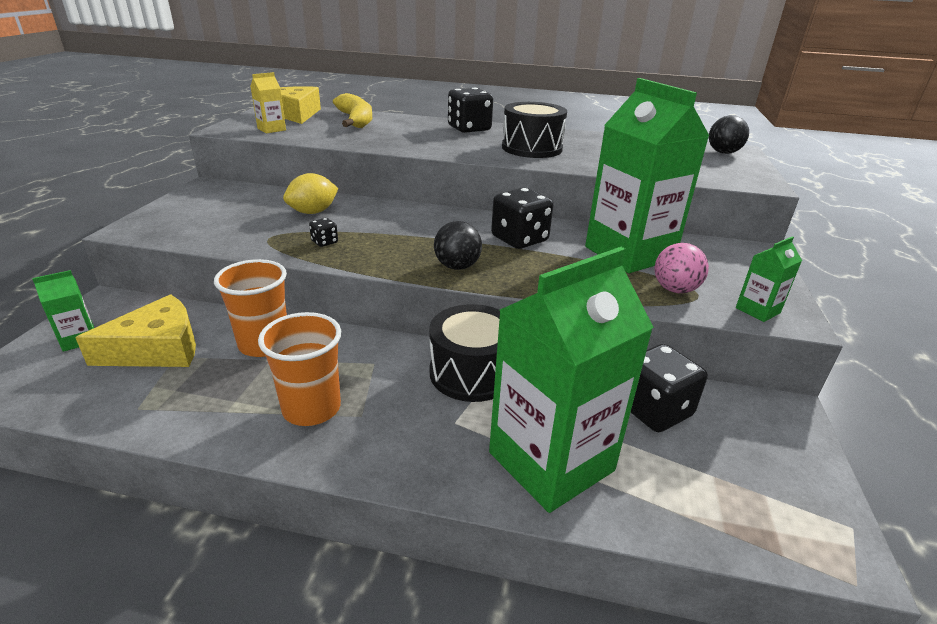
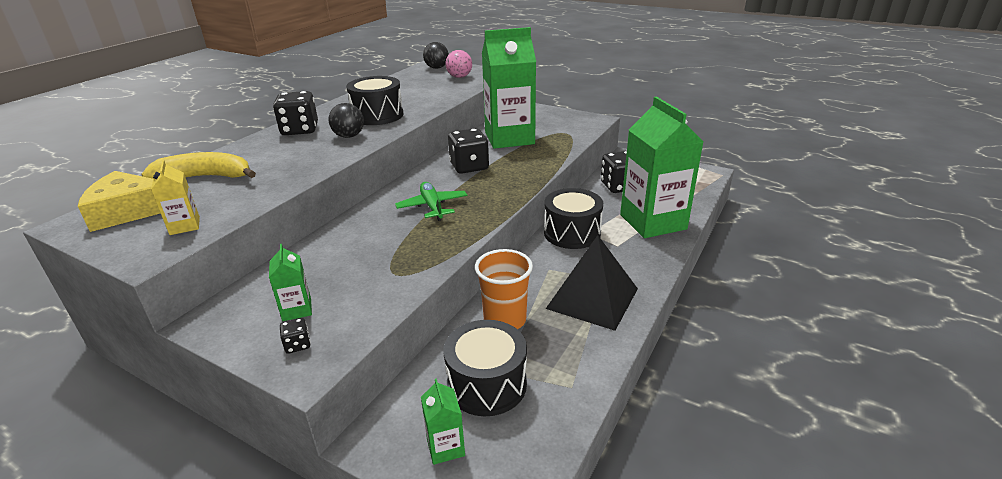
camera: 70 degrees left, 0 degrees up
(157, 348) = (487, 384): yellow cheese -> black drum
(311, 408) = (592, 298): orange cup -> black pyramid
(313, 212) = (351, 248): yellow lemon -> none
(324, 242) = (424, 244): black dice -> black dice (297, 345)
(407, 234) = (432, 207): none -> green plane
(457, 266) = (499, 194): black ball -> black ball (349, 136)
(675, 289) = (558, 137): pink ball -> pink ball (459, 77)
(757, 310) = (586, 124): green carton -> green carton (297, 309)

